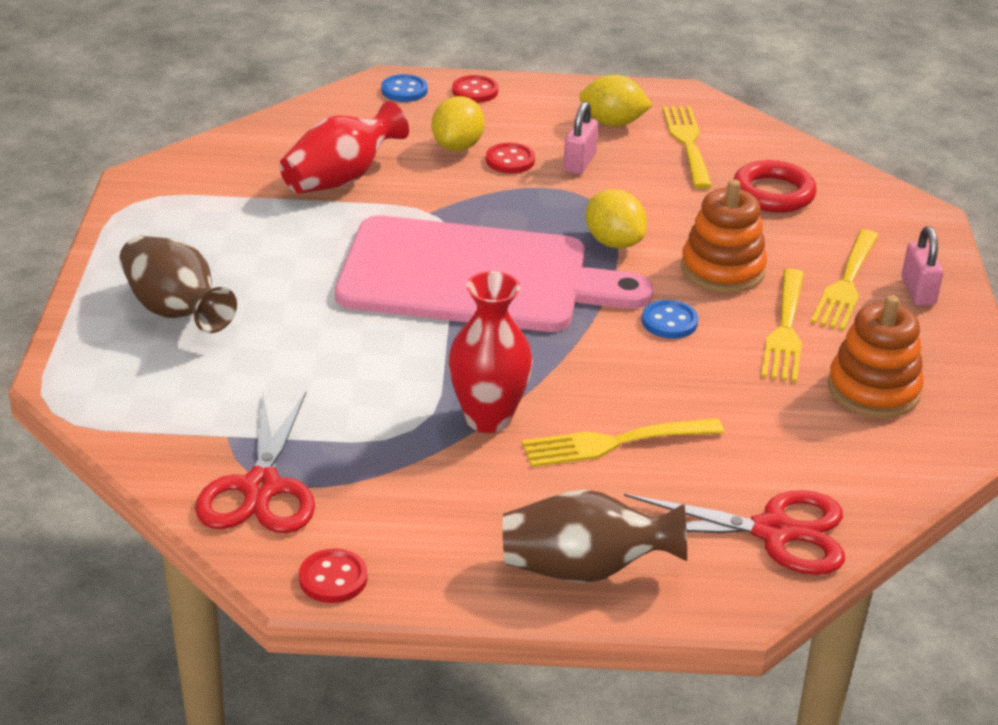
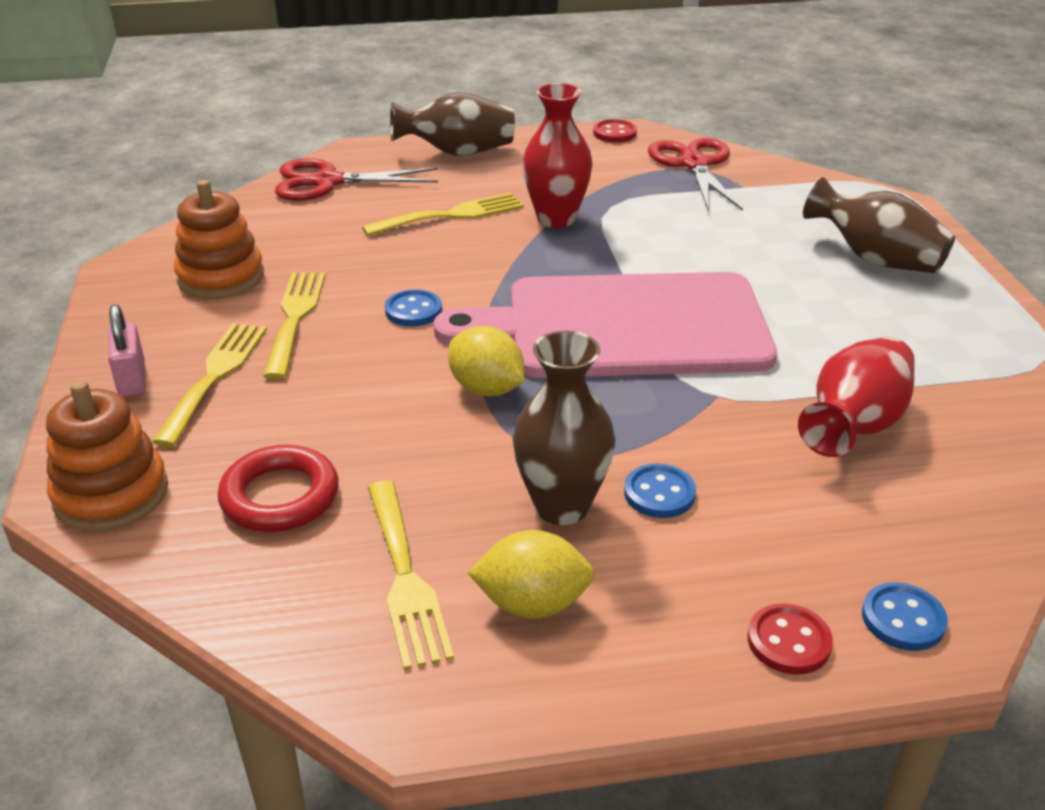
camera: 170 degrees right, 0 degrees up
(457, 146) = (744, 507): yellow lemon -> none
(510, 160) = (659, 493): red button -> blue button
(579, 163) = (561, 506): pink padlock -> brown vase
(722, 270) = (357, 373): orange stacking toy -> orange stacking toy (111, 494)

